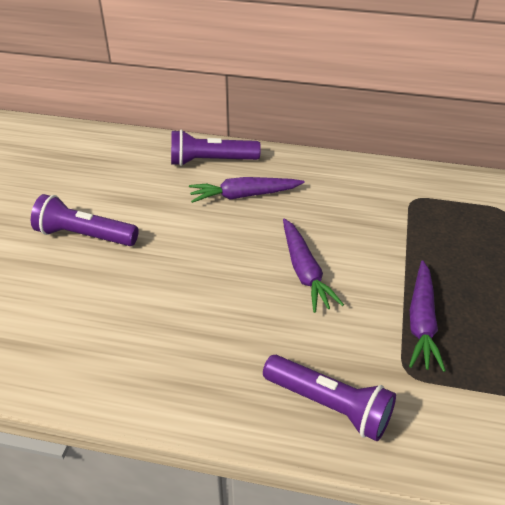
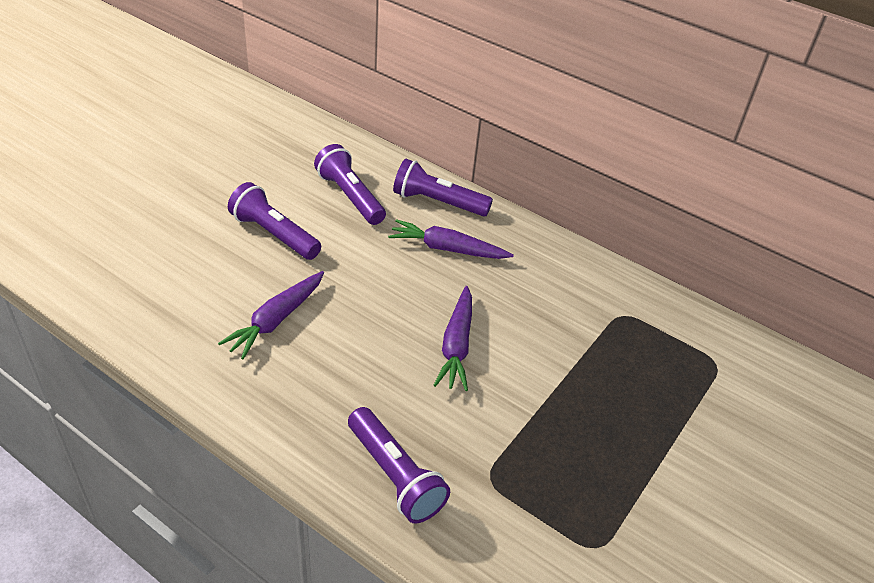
camera: 20 degrees right, 0 degrees up
(133, 180) = (350, 197): none -> purple flashlight
(421, 322) = (539, 438): purple carrot -> purple carrot (276, 320)

